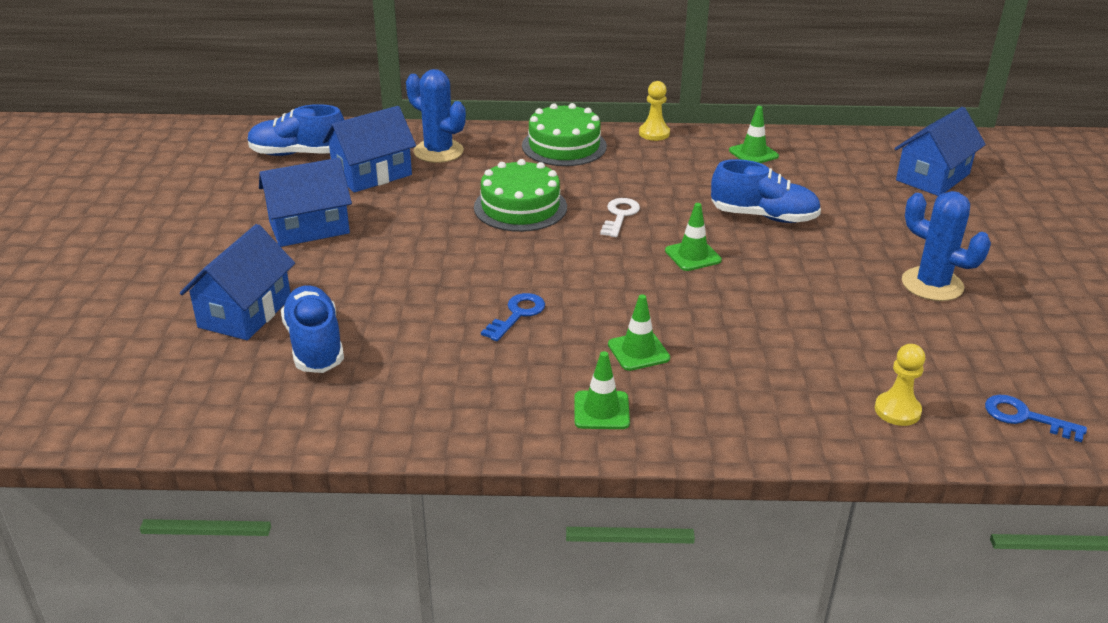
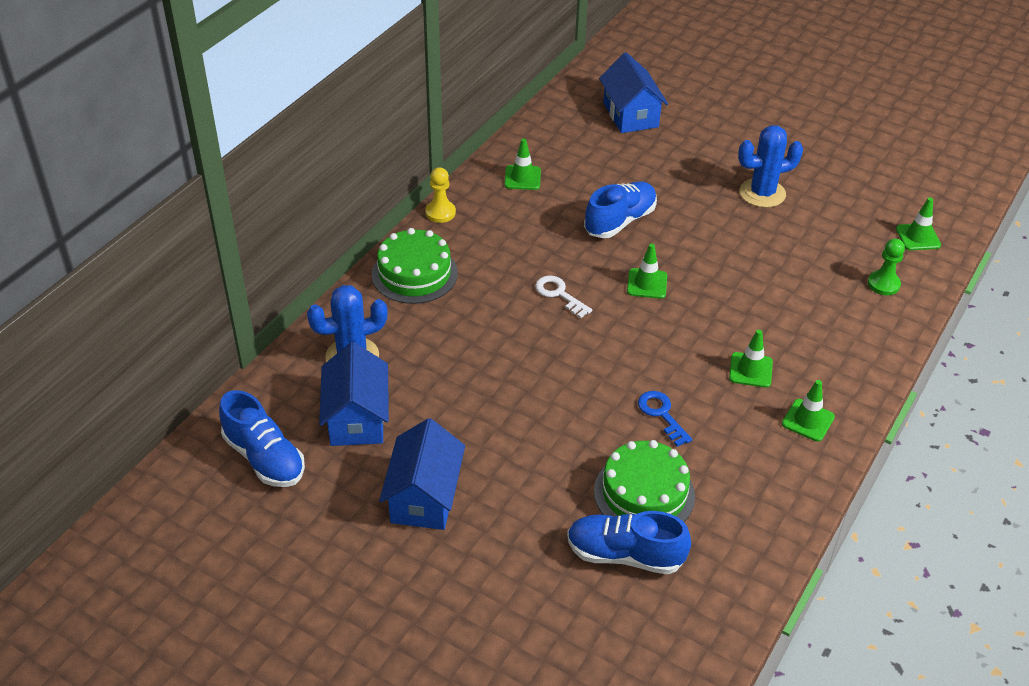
camera: 60 degrees left, 10 degrees up
(245, 312) = (542, 588): blue house -> none
(298, 154) = (264, 458): blue shoe -> blue shoe turned 75 degrees counterclockwise
(520, 207) = (499, 345): green cake -> green cake (644, 493)
(897, 410) = (883, 284): yellow pawn -> green pawn
(1025, 417) = (918, 237): blue key -> green traffic cone

